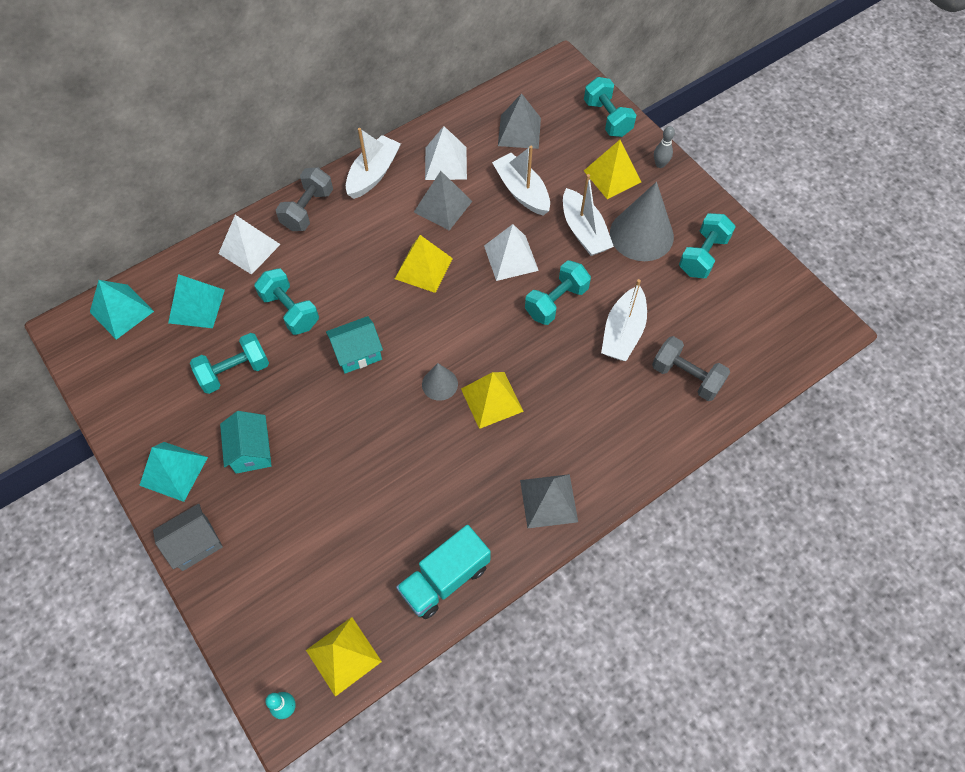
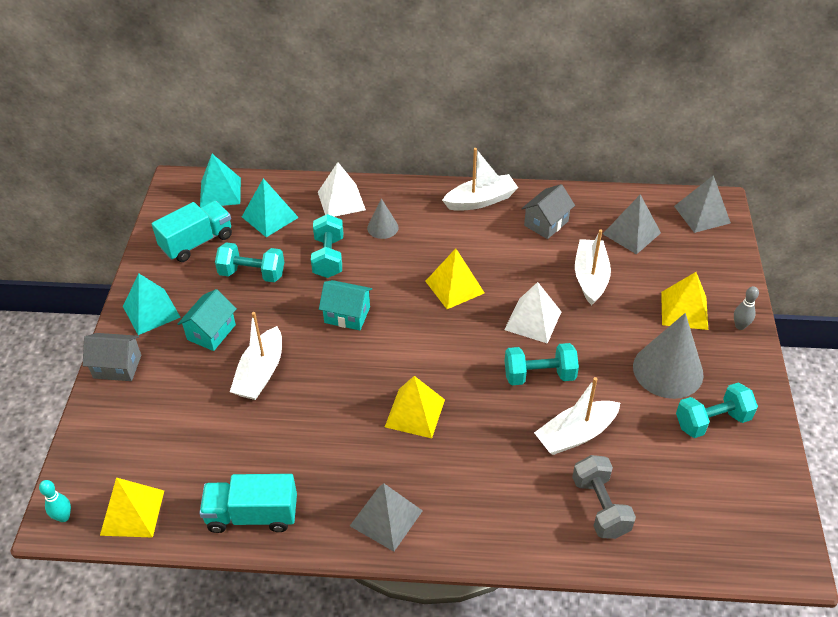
camera: 40 degrees right, 15 degrees down
(149, 376) = (197, 242): none -> turquoise truck
(308, 210) = (408, 198): grey dumbbell -> none
(439, 384) = (386, 375): grey cone -> grey cone (382, 227)
(443, 206) = (513, 252): grey pyramid -> grey pyramid (702, 214)
(446, 163) = (546, 223): white pyramid -> grey house
(584, 231) = (616, 337): white boat -> white boat (260, 373)
(607, 118) = (723, 264): turquoise dumbbell -> none

